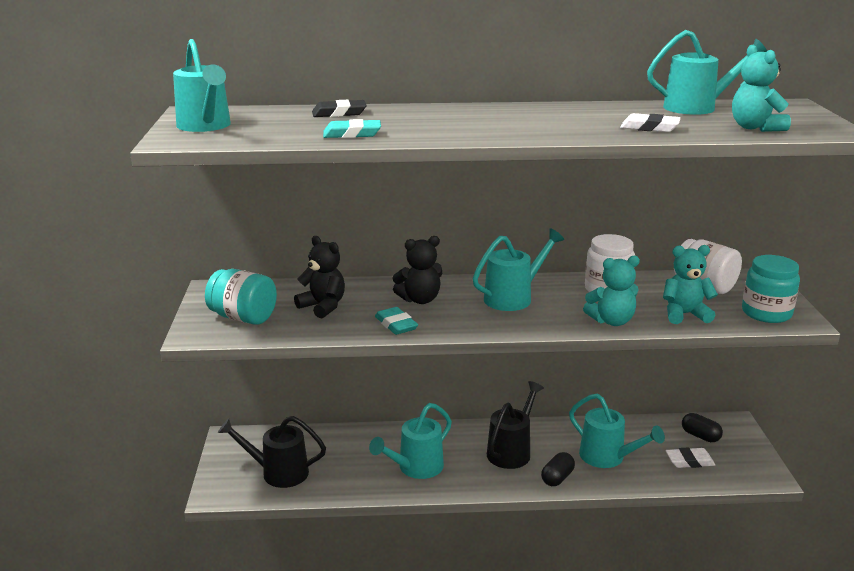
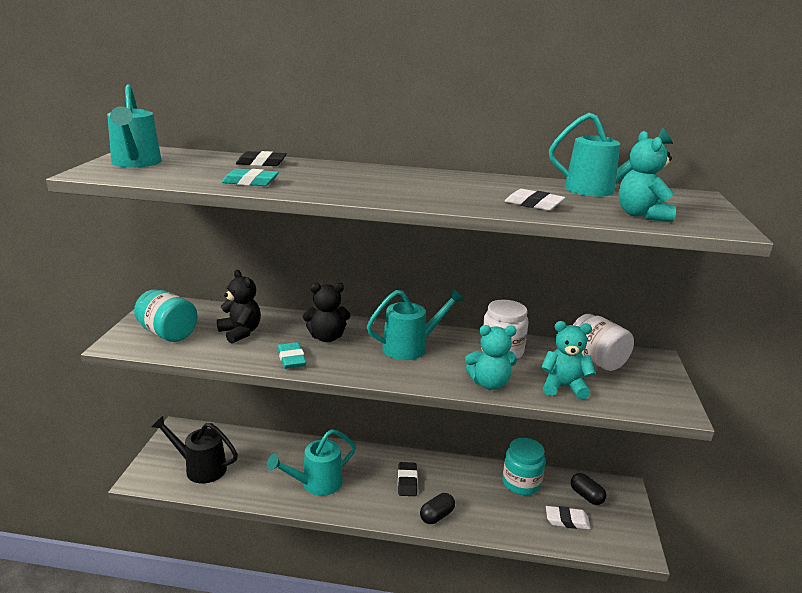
camera: 10 degrees right, 0 degrees up
(512, 451) = (407, 481): black watering can -> black eraser
(608, 458) = (491, 503): turquoise watering can -> none
(766, 313) = (646, 397): turquoise jar -> turquoise jar (521, 483)

